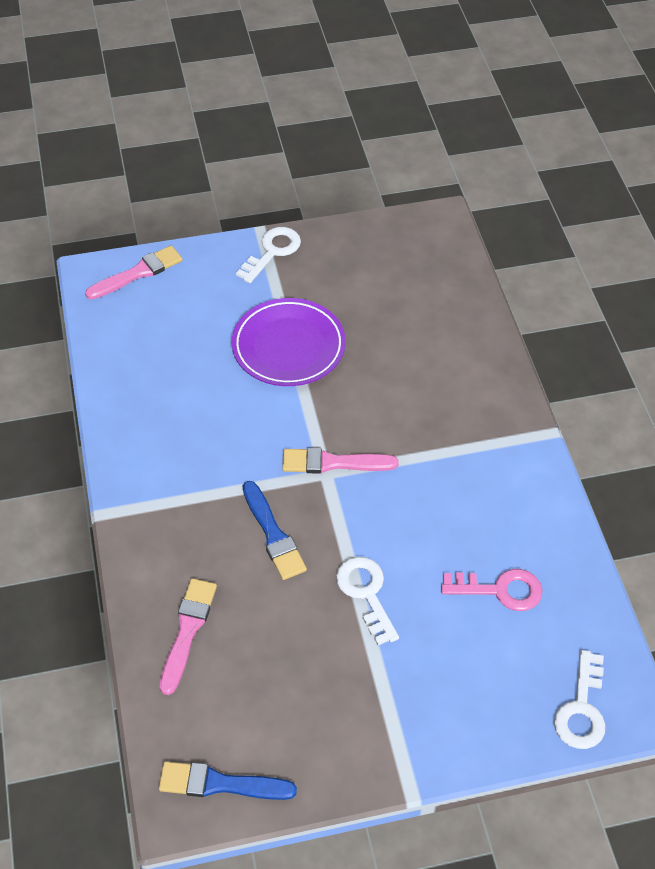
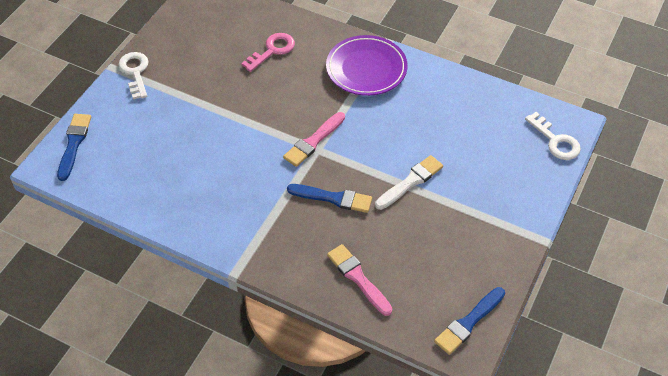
camera: 50 degrees left, 0 degrees up
(138, 273) = (74, 144): pink brush -> blue brush
(288, 346) = (212, 109): purple plate -> purple plate (366, 69)
(366, 593) = (410, 182): white key -> white brush
(500, 590) = (461, 126): pink key -> pink key (272, 50)

